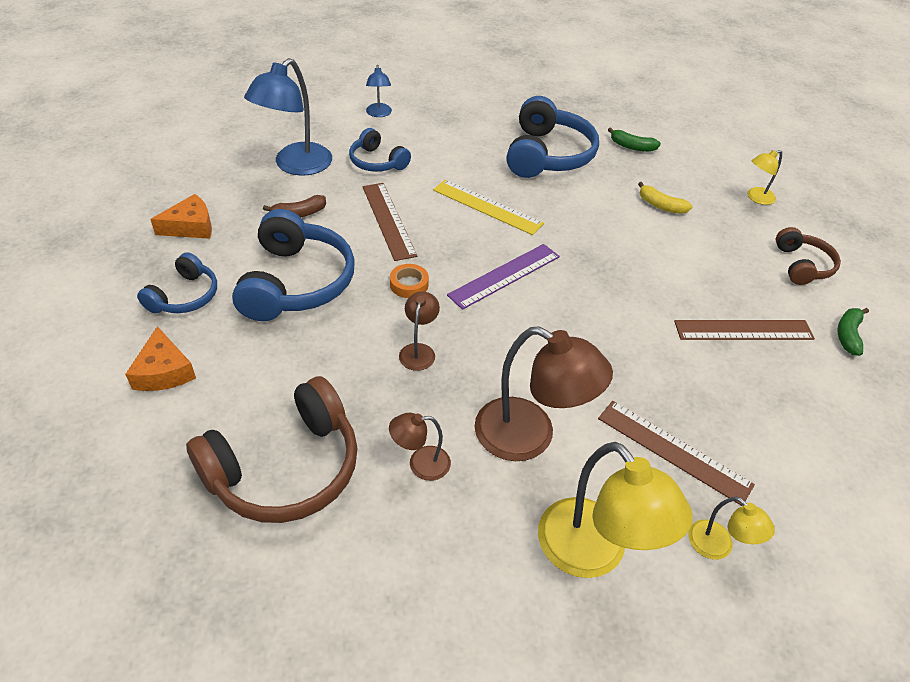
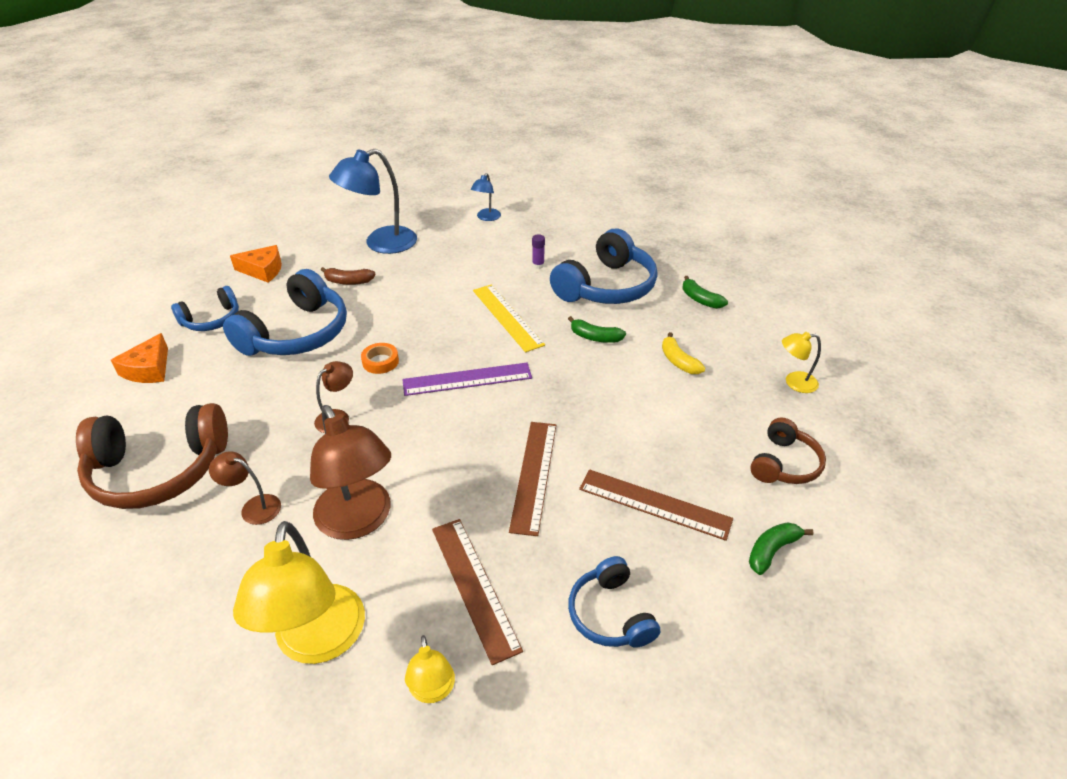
camera: 30 degrees right, 5 degrees down
(377, 162) = (448, 256): blue headphones -> blue headphones (610, 614)
(388, 220) = (413, 305): brown ruler -> brown ruler (534, 475)
(470, 149) = (538, 265): none -> purple glue stick
(578, 204) = (595, 337): none -> green banana

